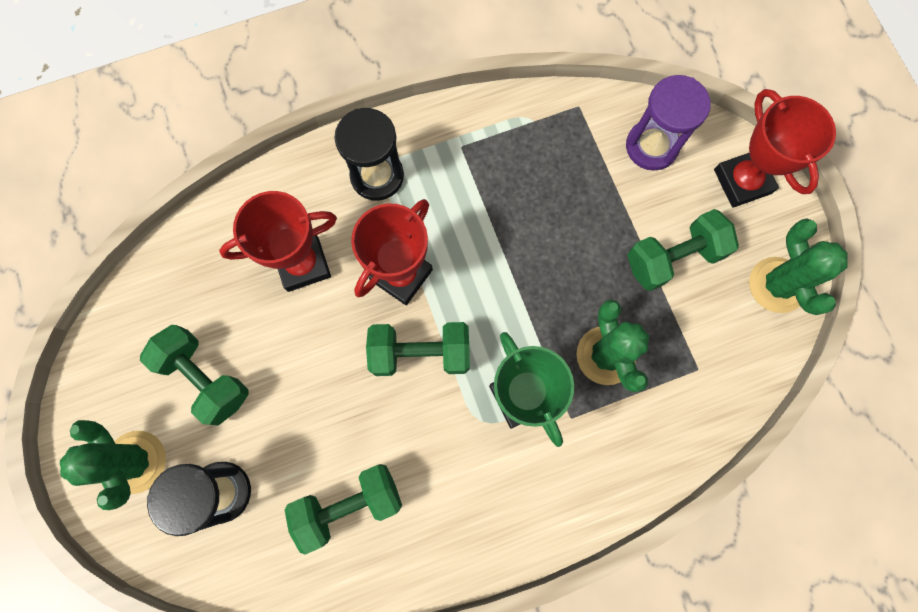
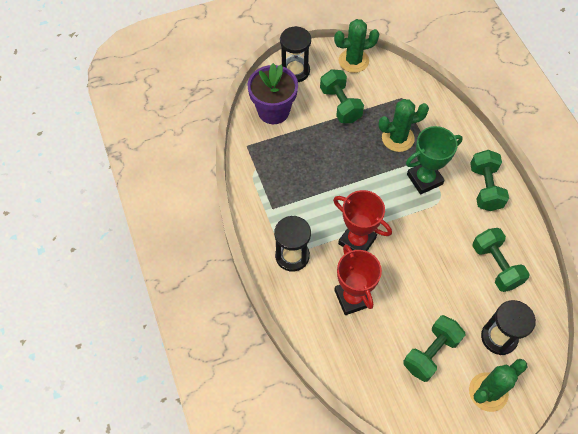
camera: 90 degrees left, 15 degrees down
(420, 353) = (404, 230): green dumbbell -> green dumbbell (485, 188)
(651, 146) = (273, 111): purple hourglass -> purple flower pot
(742, 181) = (295, 71): red trophy -> black hourglass

